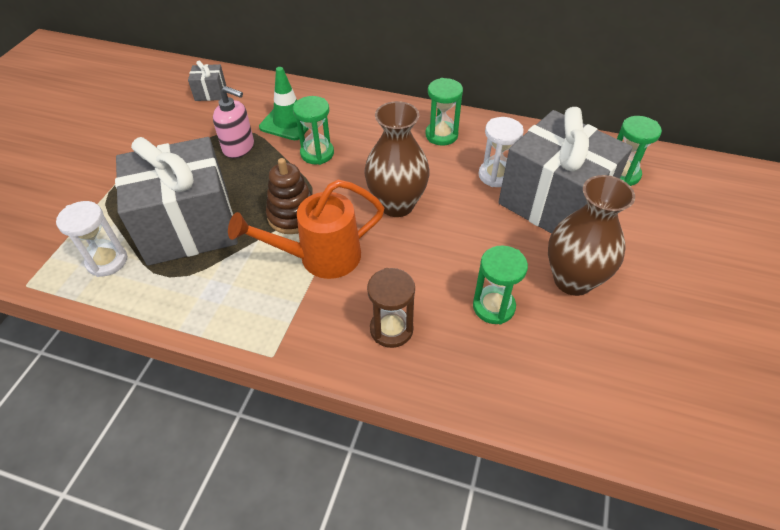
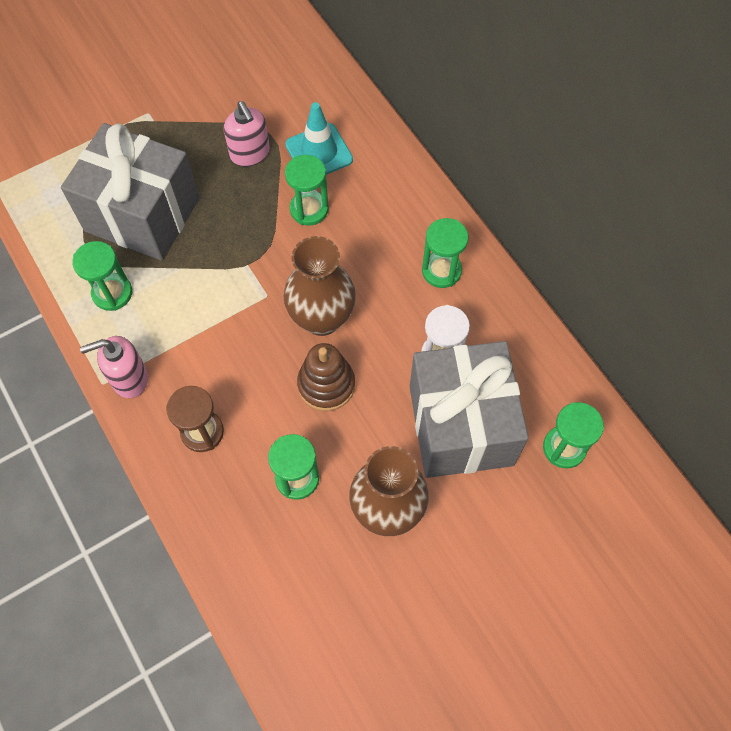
camera: 40 degrees right, 15 degrees up
(107, 261) = (61, 204): white hourglass -> none
(210, 93) = (282, 64): grey gift -> none
(216, 290) = (112, 293): none -> green hourglass
(289, 122) = (319, 152): green traffic cone -> turquoise traffic cone
(292, 336) = (129, 378): none -> pink soap dispenser
(293, 216) = (228, 264): brown stacking toy -> brown stacking toy (326, 385)
(321, 257) = (212, 324): orange watering can -> none

